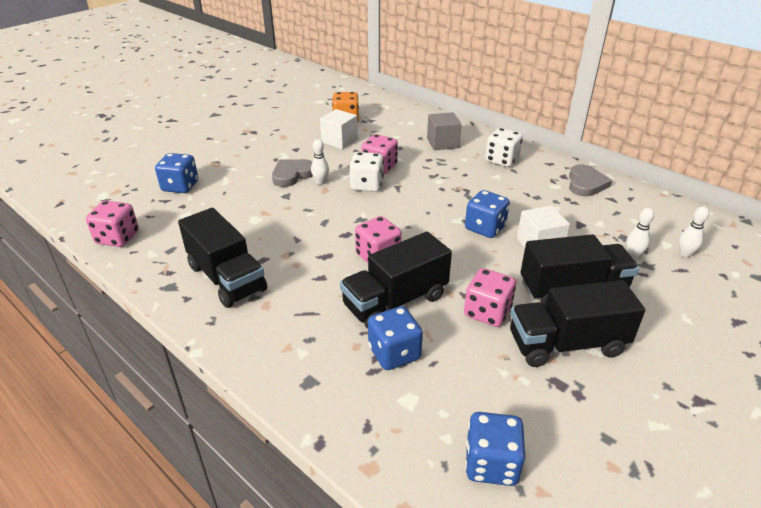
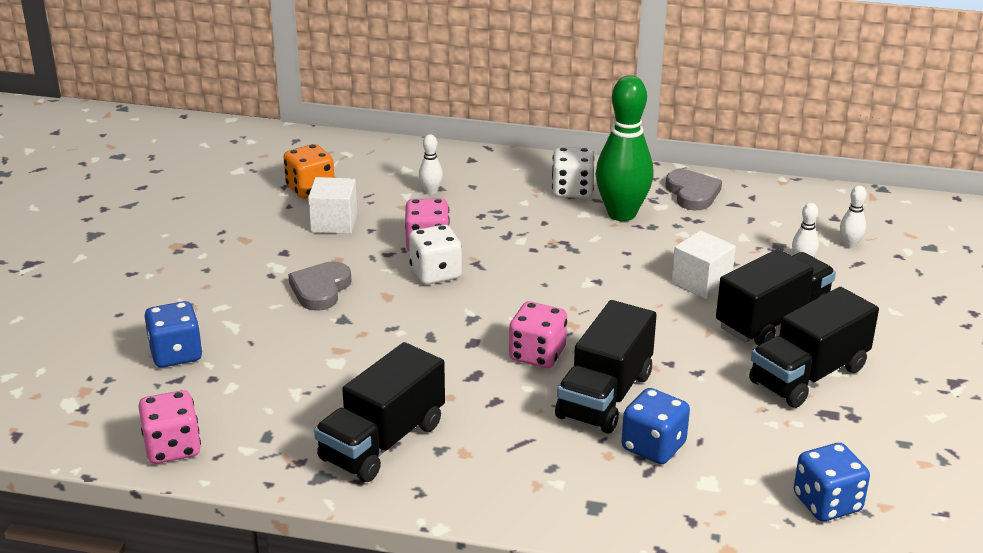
camera: 30 degrees left, 5 degrees down
(226, 278) = (382, 442): black truck -> black truck turned 105 degrees clockwise
(320, 182) = (370, 287): white bowling pin -> white bowling pin (431, 191)
(442, 143) = (477, 187): grey cube -> none
(485, 228) = (627, 282): blue dice -> none
(487, 312) = (709, 372): pink dice -> none
(522, 183) = (621, 214): none -> green bowling pin

